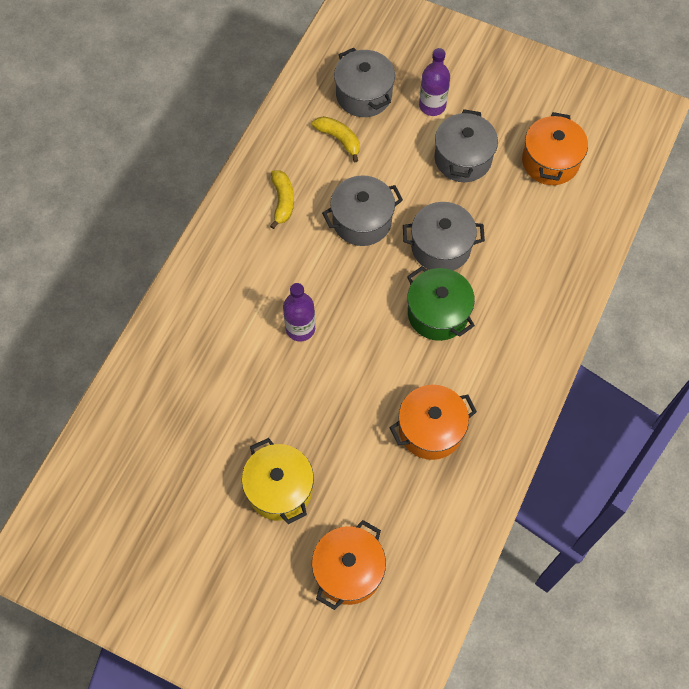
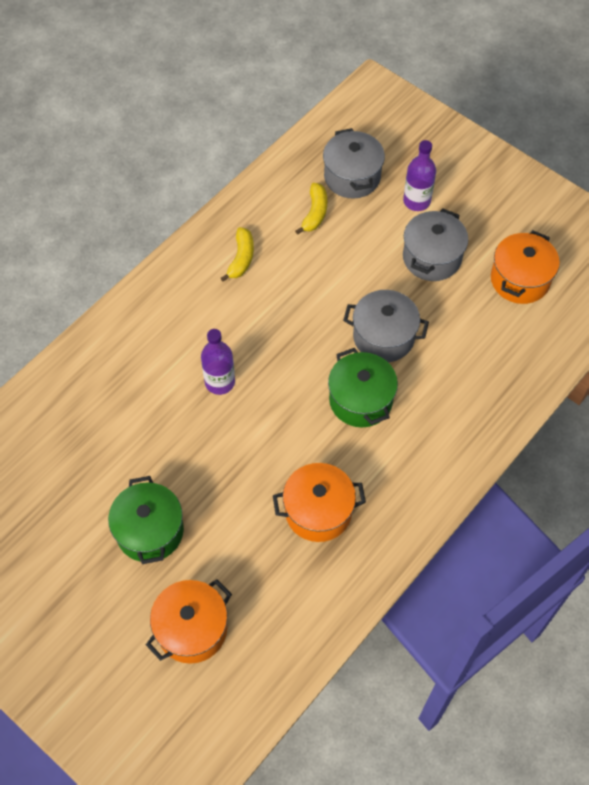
camera: 15 degrees right, 5 degrees down
(279, 489) = (150, 531): yellow pot -> green pot
(339, 139) = (315, 213): yellow banana -> yellow banana turned 45 degrees clockwise
(362, 221) = (313, 294): grey pot -> none

